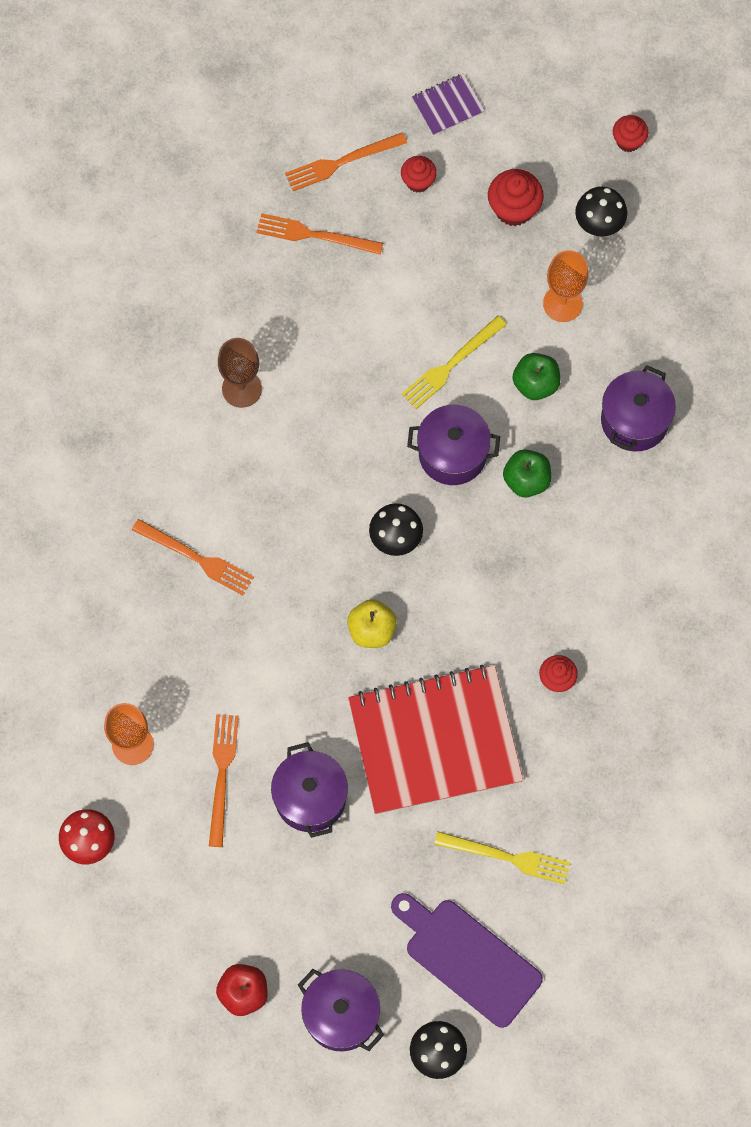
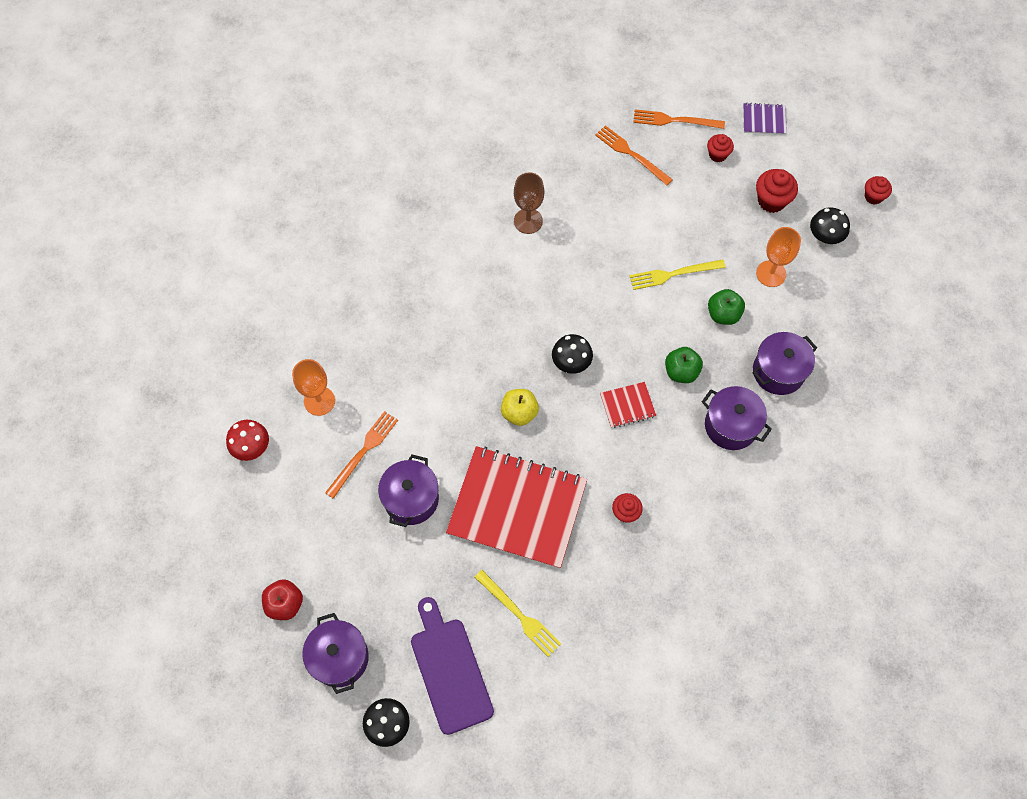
camera: 30 degrees right, 5 degrees down
(196, 558) = (434, 308): orange fork -> none
(452, 454) = (641, 329): purple pot -> purple pot (731, 426)
(489, 554) = (627, 406): none -> red notebook

